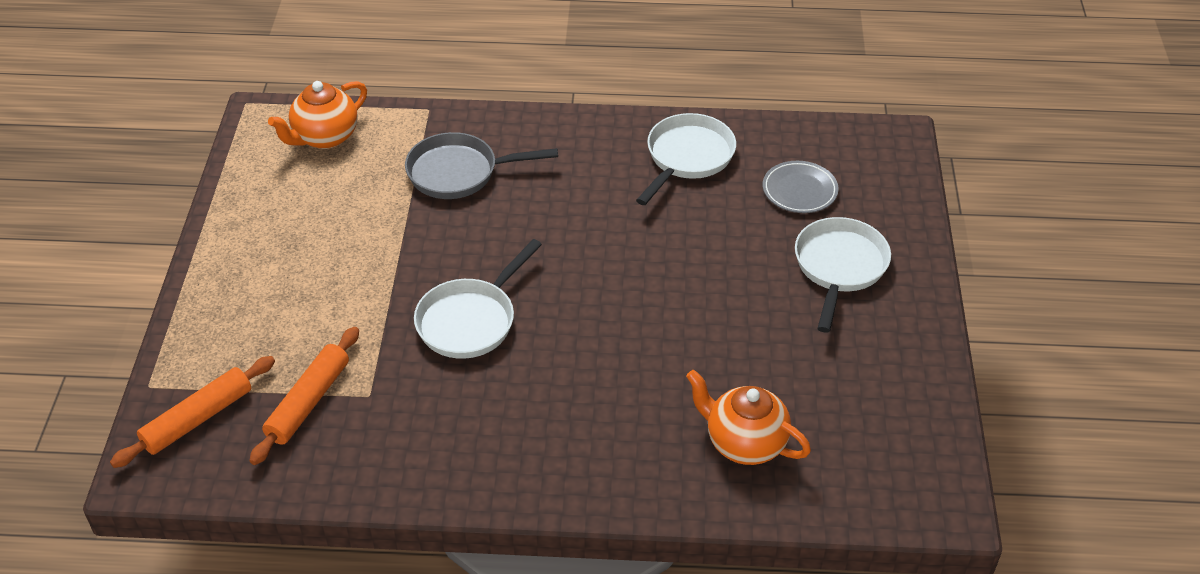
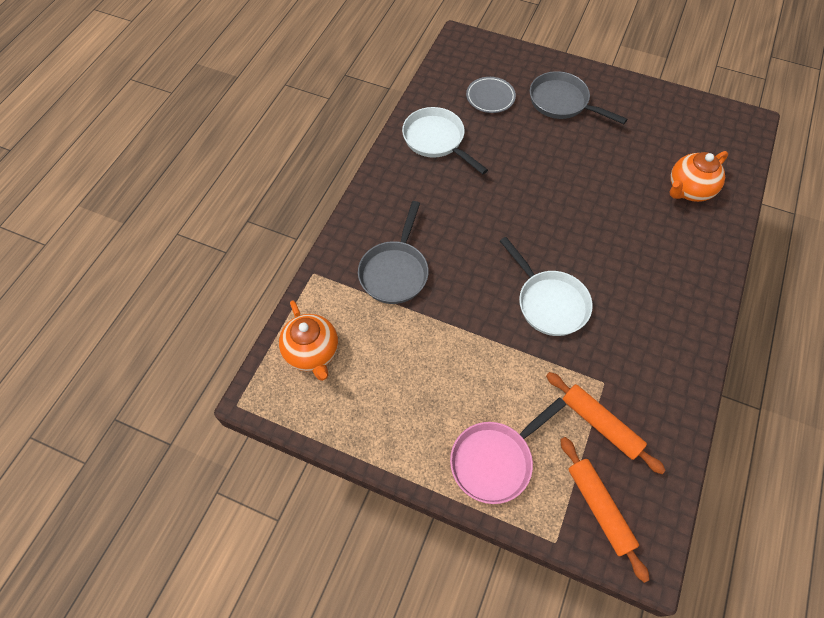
camera: 70 degrees left, 15 degrees up
(235, 315) = (495, 460): none -> pink pan
(839, 268) = (562, 102): white pan -> grey pan

